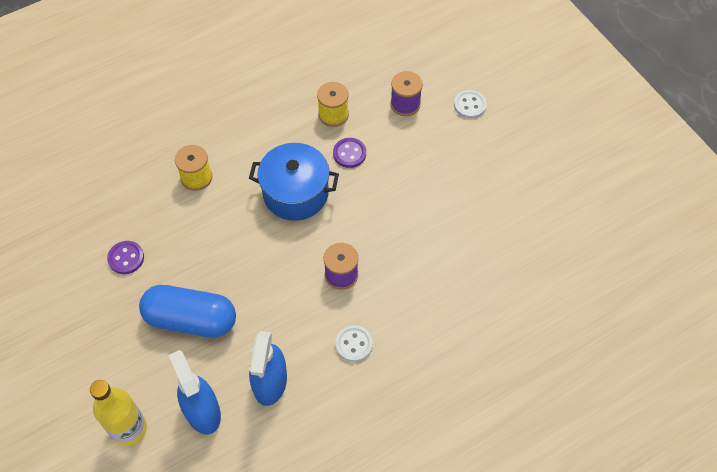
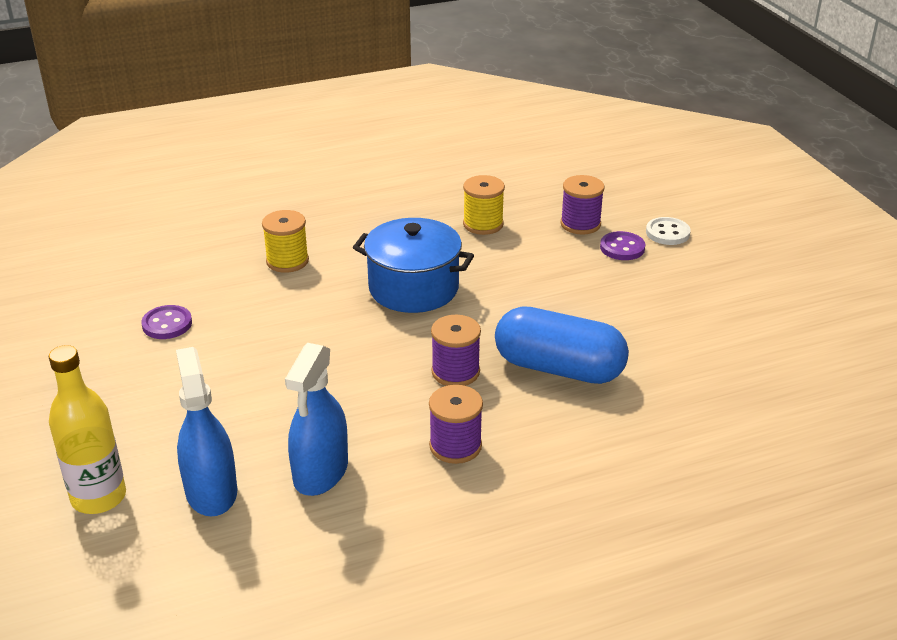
camera: 10 degrees right, 25 degrees down
(191, 319) = (231, 393): blue capsule -> blue capsule (559, 368)
(349, 153) = (495, 260): purple button -> purple button (622, 248)
(354, 344) = (455, 446): white button -> purple spool

